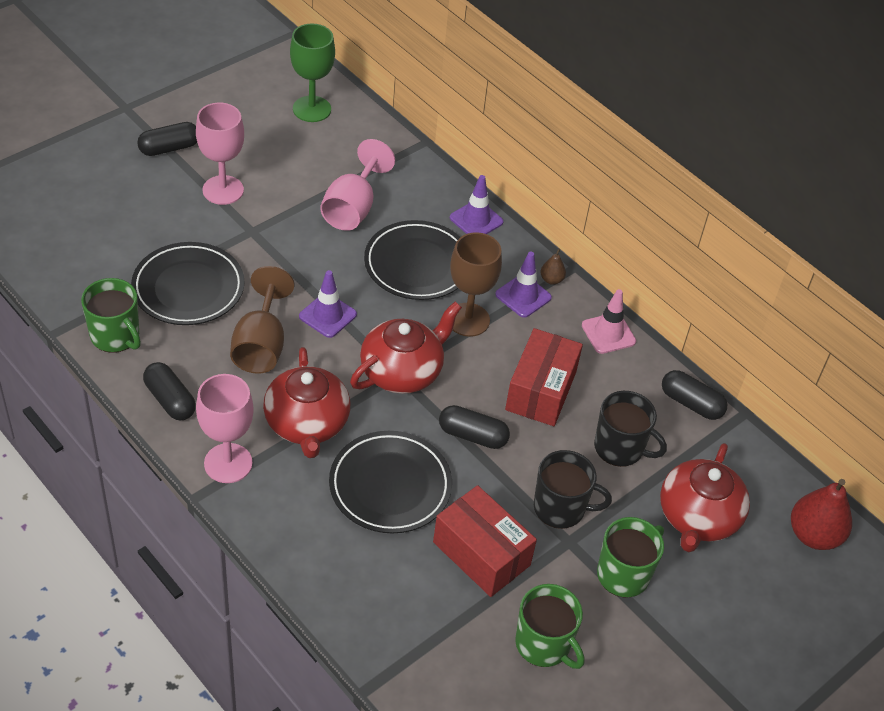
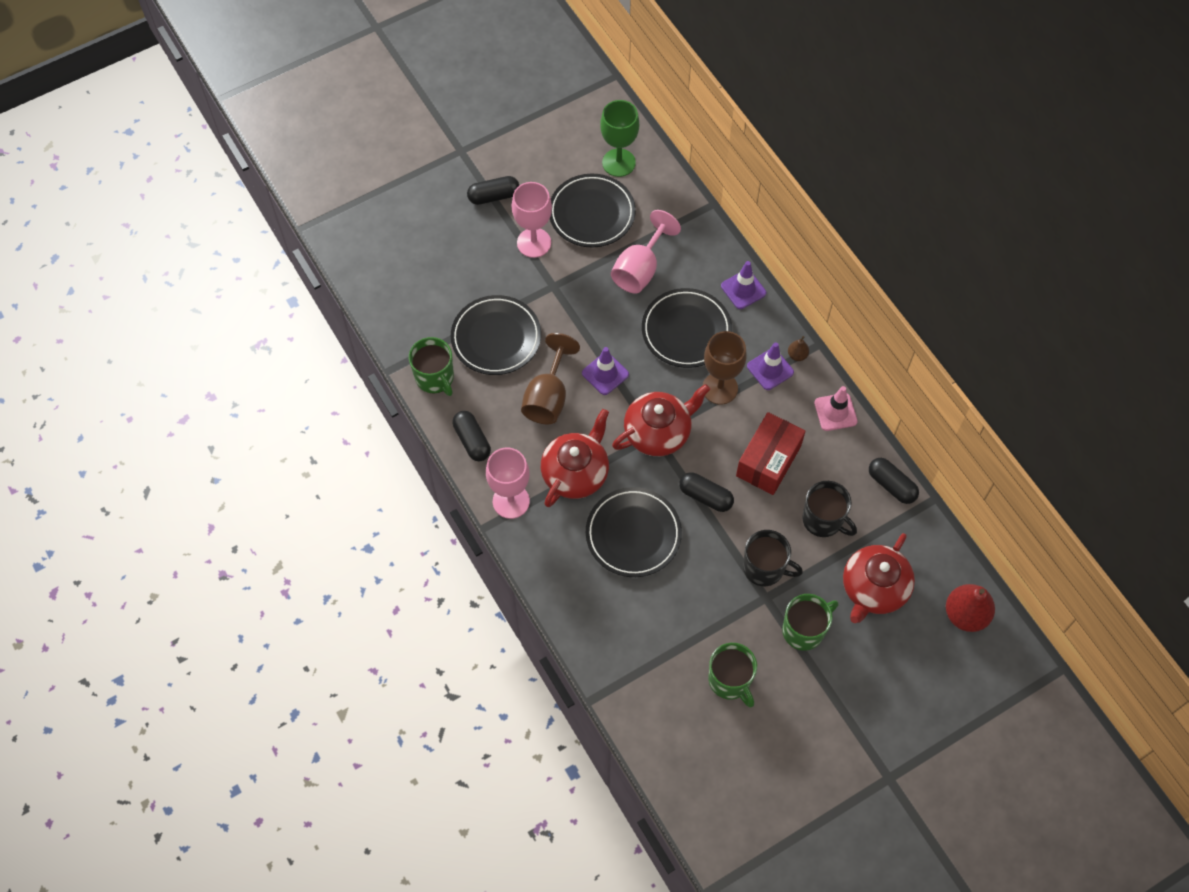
camera: 15 degrees right, 15 degrees up
(288, 158) = (592, 213): none -> black plate
(307, 424) = (576, 473): red teapot -> red teapot turned 150 degrees counterclockwise
(481, 553) = (695, 600): red box -> none

